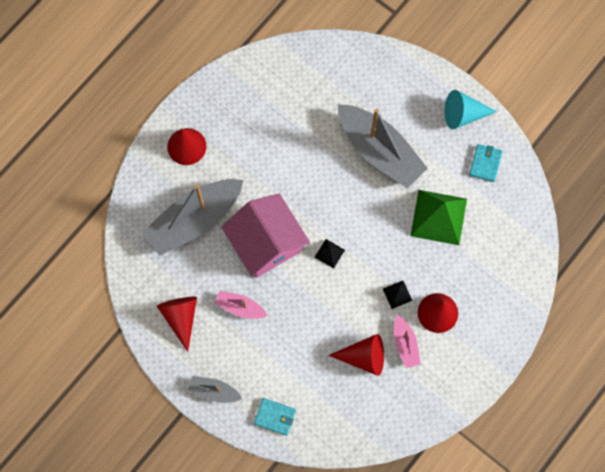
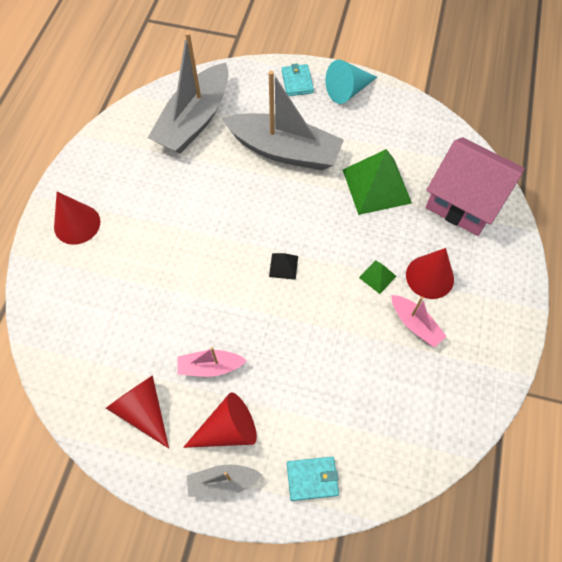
camera: 25 degrees left, 10 degrees down
(194, 220) = (116, 294): grey boat -> grey boat (194, 120)
(266, 243) = (208, 284): pink house -> pink house (464, 200)
(363, 357) = (378, 358): red cone -> red cone (228, 429)
(397, 294) = (377, 276): black pyramid -> green pyramid
(485, 164) = (393, 122): turquoise wallet -> turquoise wallet (297, 82)

